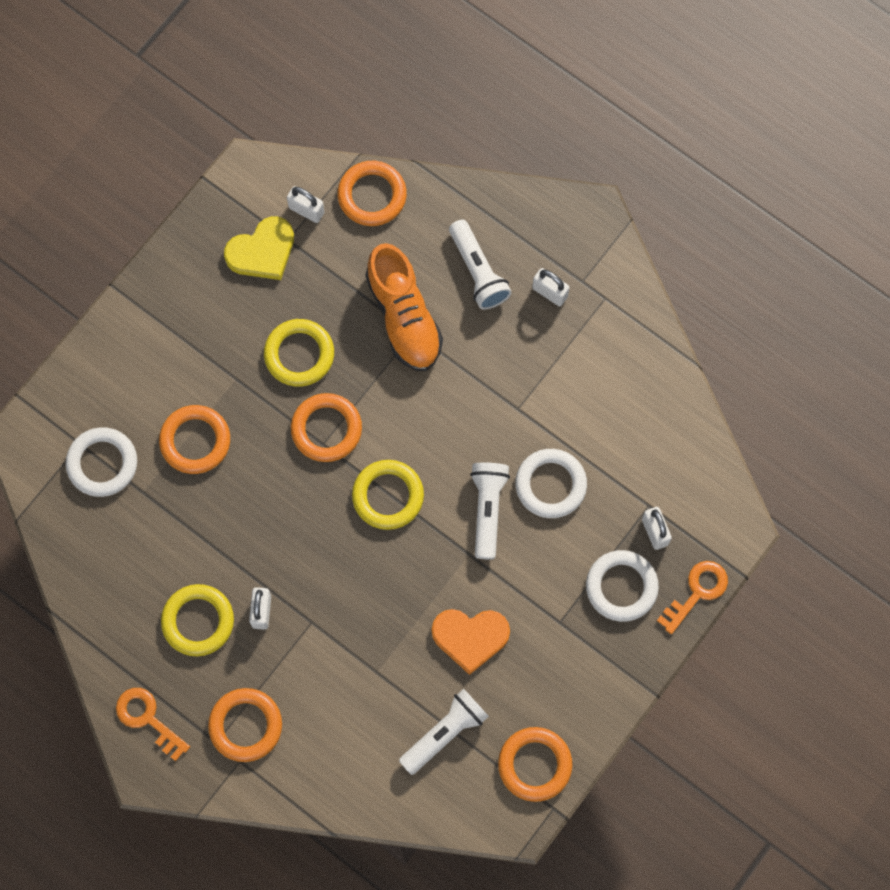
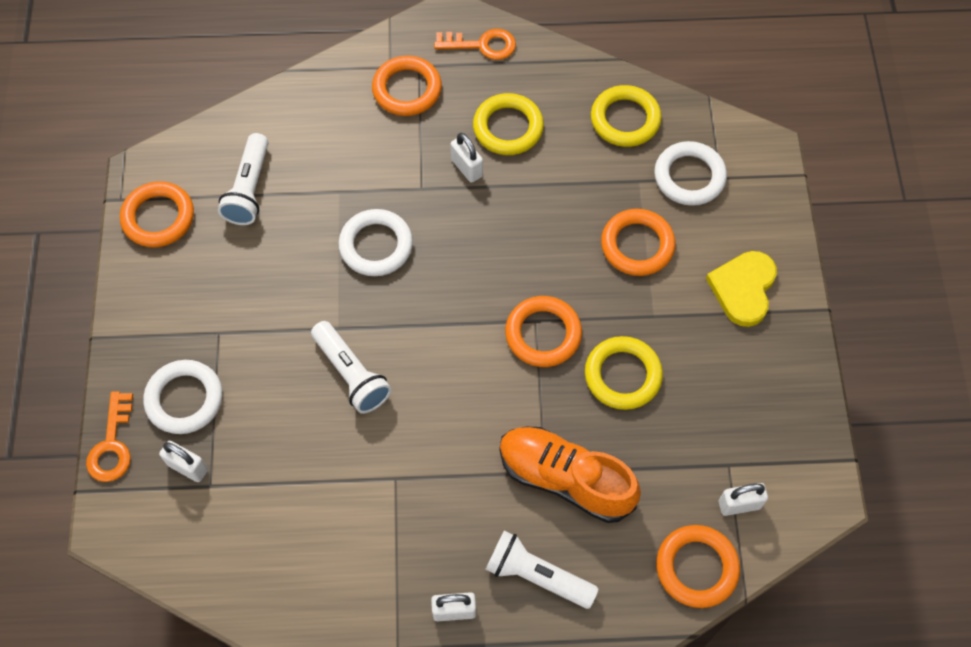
camera: 140 degrees right, 10 degrees down
(262, 251) = (739, 436): yellow heart -> yellow heart (743, 289)
(388, 496) = (444, 321): yellow ring -> yellow ring (625, 119)
(470, 637) = (284, 268): orange heart -> none
(550, 485) = (313, 436): white ring -> white ring (376, 245)

